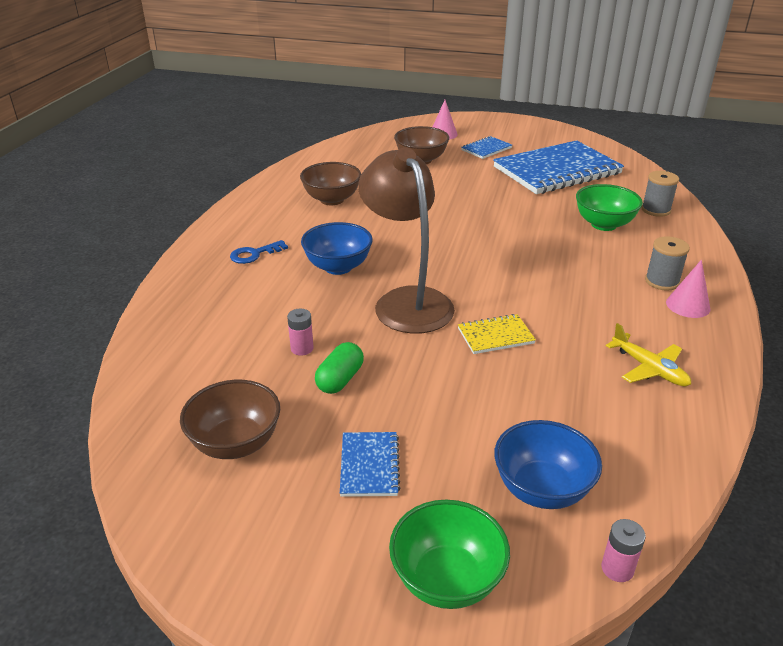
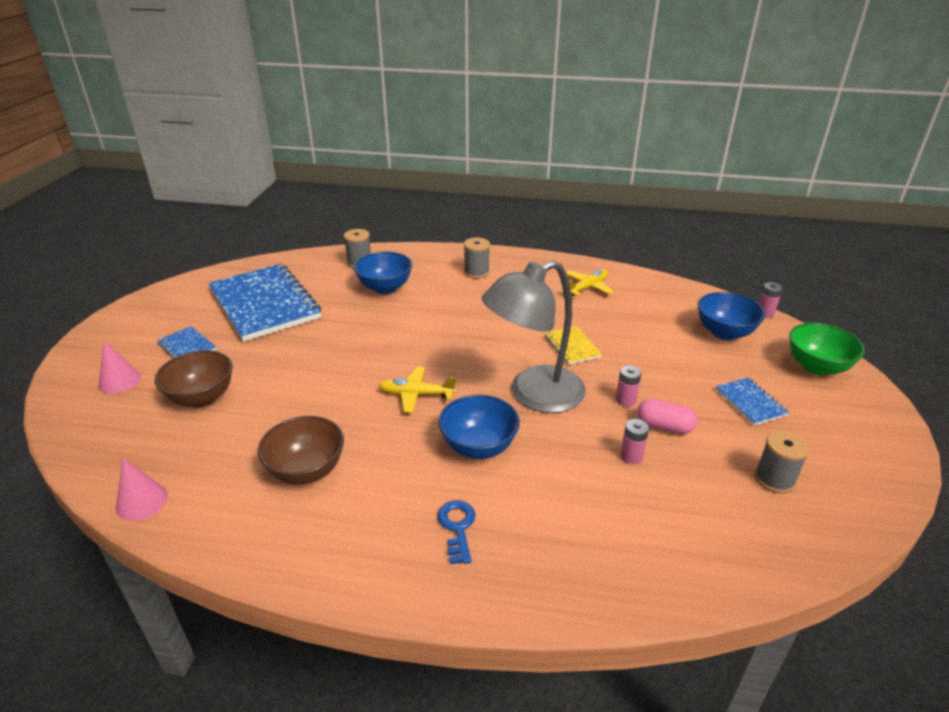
camera: 95 degrees left, 0 degrees up
(236, 443) = (774, 479): brown bowl -> grey spool
(254, 254) = (457, 527): blue key -> blue key turned 150 degrees counterclockwise
(340, 379) = (664, 426): green capsule -> pink capsule
(369, 465) = (750, 402): blue notebook -> blue notebook turned 75 degrees clockwise
(389, 360) = (625, 400): none -> pink battery
(406, 301) = (533, 395): brown lamp -> grey lamp
(415, 240) = (416, 394): none -> yellow plane
(604, 224) = (385, 288): green bowl -> blue bowl
(688, 305) = (507, 266): pink cone -> pink cone (141, 501)

